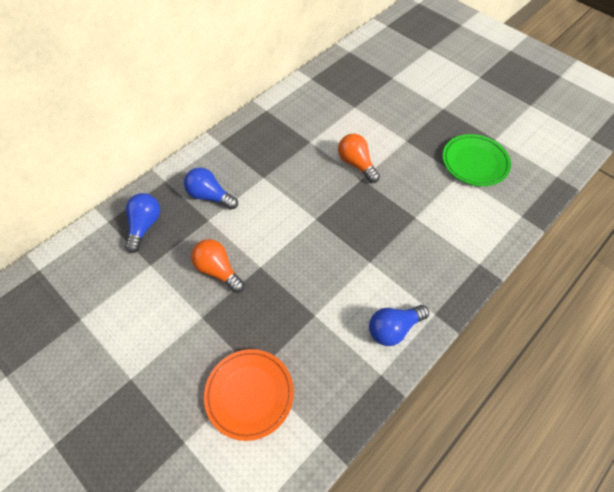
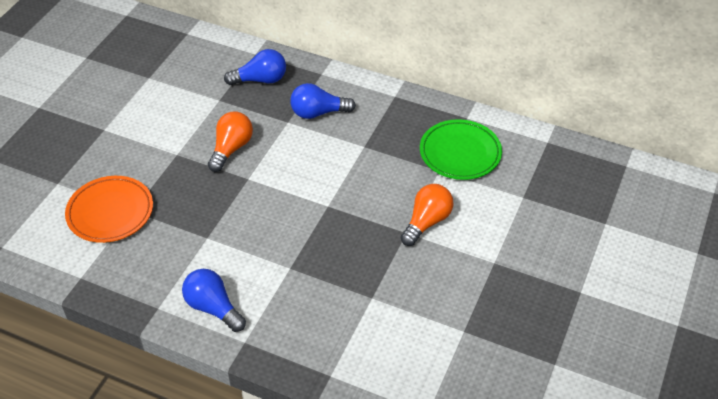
camera: 70 degrees right, 10 degrees down
(210, 196) = (318, 113): blue light bulb -> blue light bulb turned 105 degrees counterclockwise
(474, 162) = (495, 345): green plate -> green plate (460, 153)

